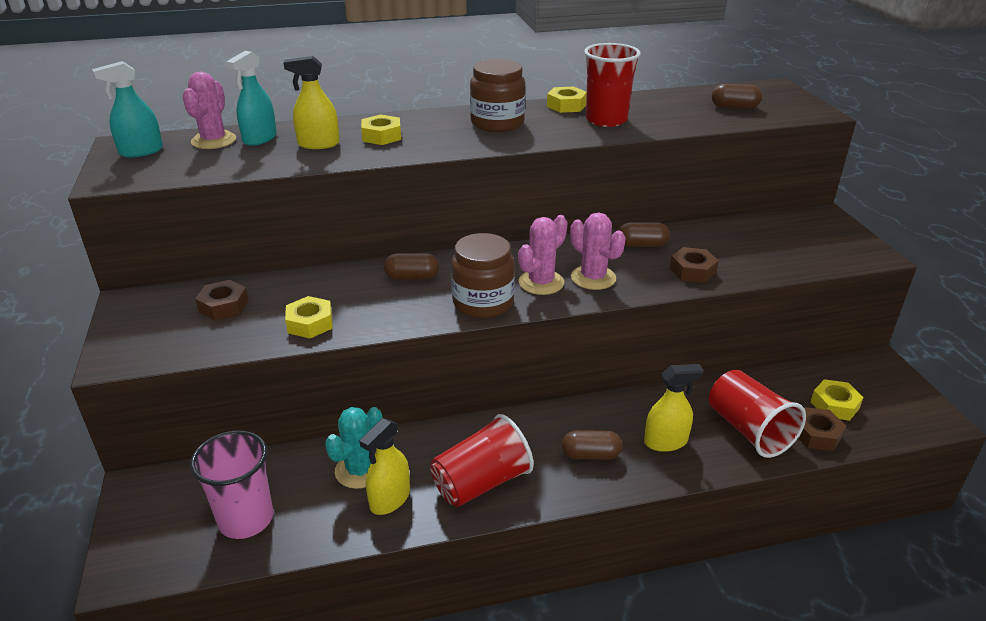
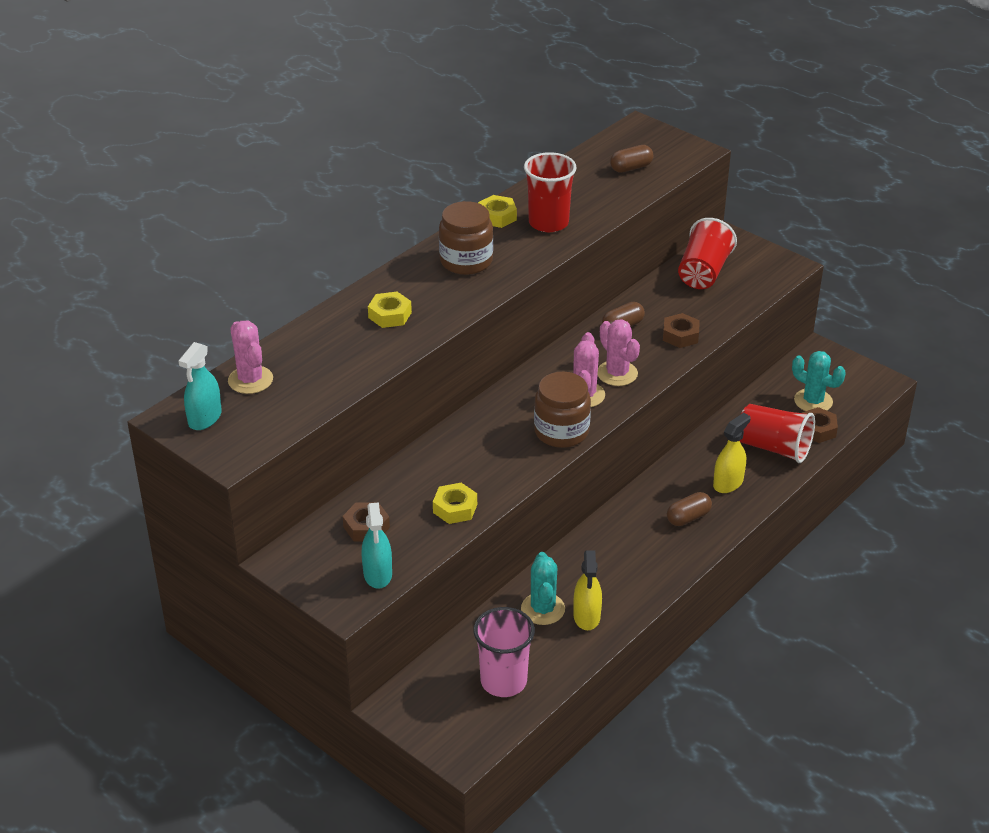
camera: 35 degrees left, 5 degrees up
(260, 138) = (288, 361): turquoise spray bottle -> turquoise spray bottle (378, 574)
(318, 144) = (349, 346): yellow spray bottle -> none
(412, 277) = (482, 434): brown capsule -> none
(481, 483) = (635, 574): red cup -> red cup (703, 272)
(593, 278) = (617, 373): pink cactus -> pink cactus turned 45 degrees clockwise
(834, 405) = (813, 401): yellow nut -> turquoise cactus

